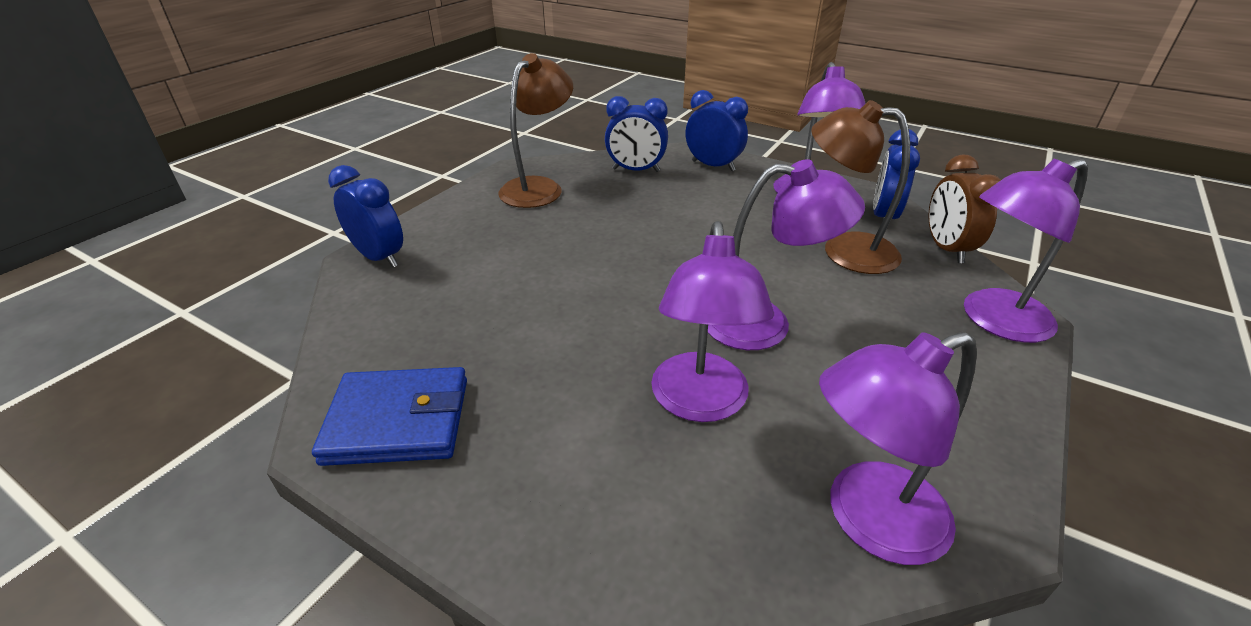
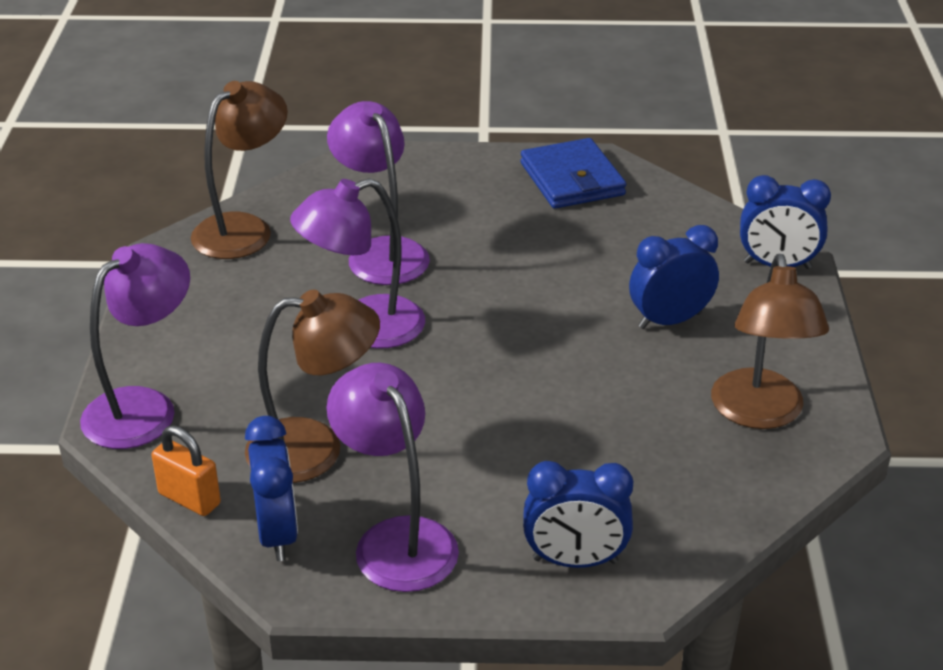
camera: 150 degrees right, 0 degrees up
(398, 420) = (572, 179): blue wallet -> blue wallet turned 75 degrees counterclockwise
(636, 170) = (676, 501): blue clock -> blue clock (669, 320)
(867, 520) = (244, 229): purple lamp -> brown lamp
(946, 249) = (189, 499): brown clock -> orange padlock

